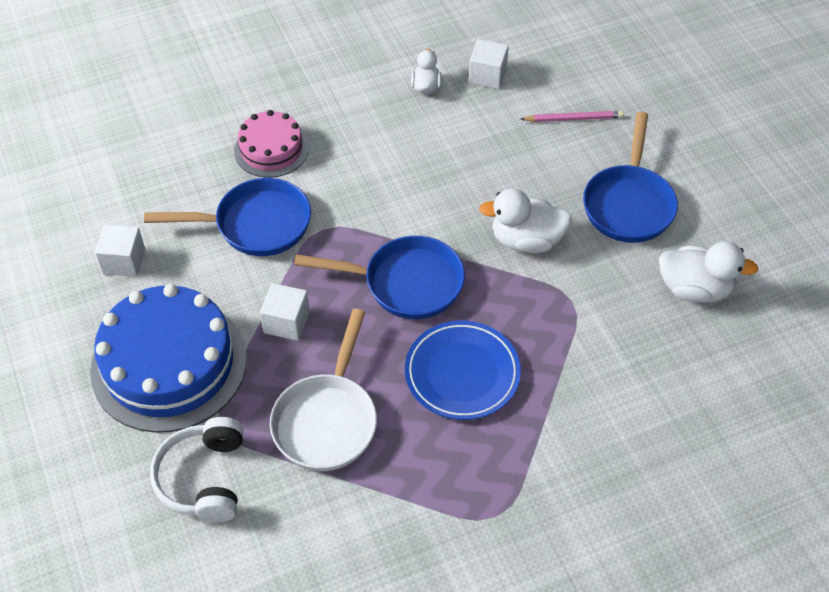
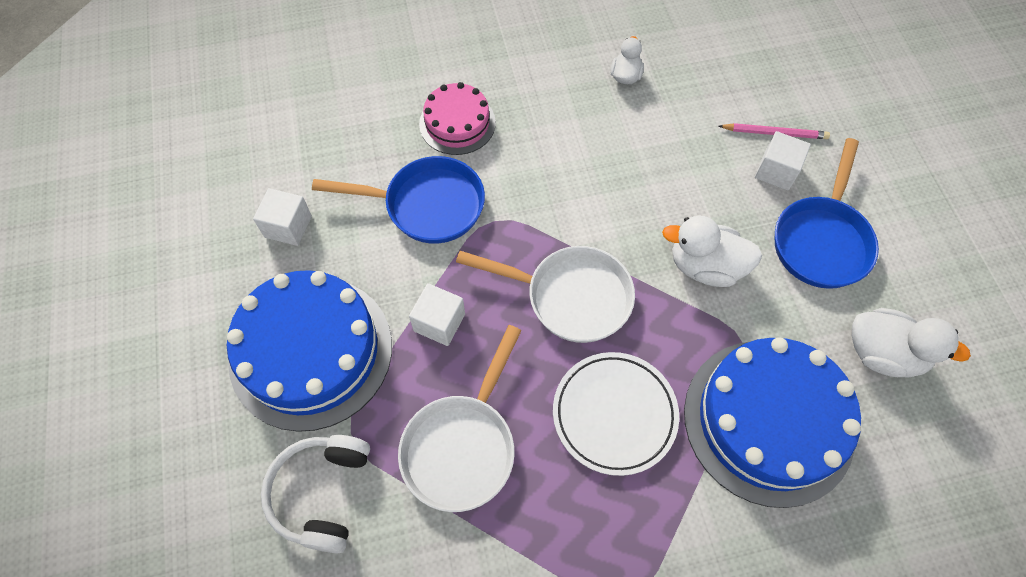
camera: 10 degrees right, 10 degrees up
(405, 283) = (570, 297): blue pan -> white pan
(462, 373) = (614, 414): blue plate -> white plate
(487, 75) = (690, 72): white cube -> white cube (776, 171)
(601, 358) = (768, 421): none -> blue cake

